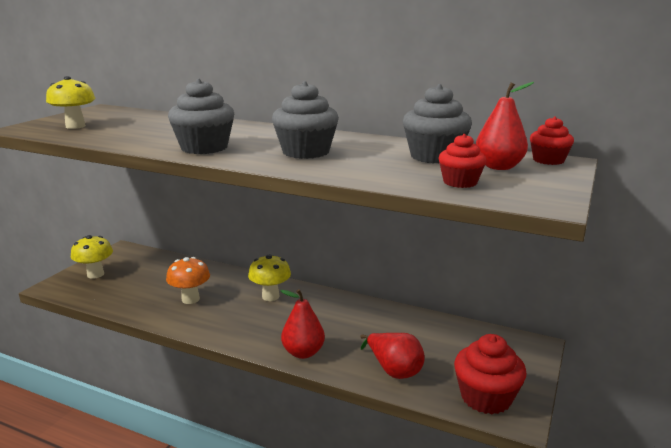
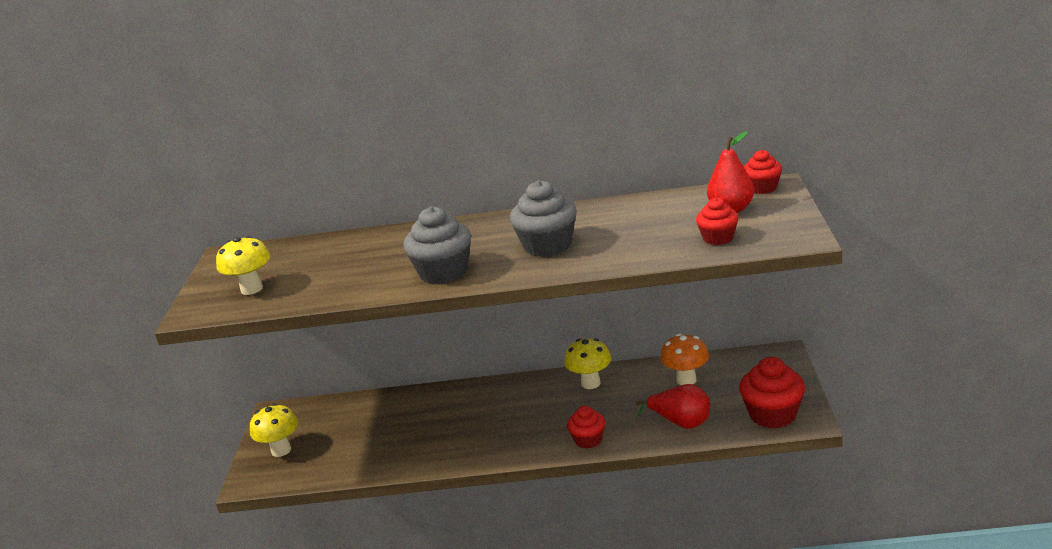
camera: 20 degrees left, 5 degrees up
(190, 299) = (422, 435): orange mushroom -> orange mushroom (686, 380)
(270, 296) = (502, 400): yellow mushroom -> yellow mushroom (590, 383)
(303, 352) = (588, 440): red pear -> red cupcake
(434, 156) = (666, 214): grey cupcake -> none

